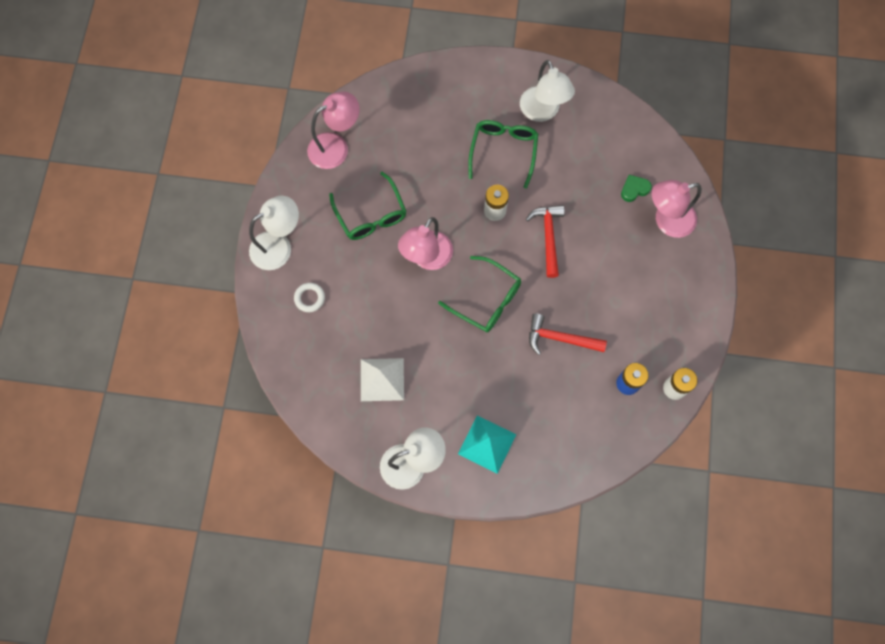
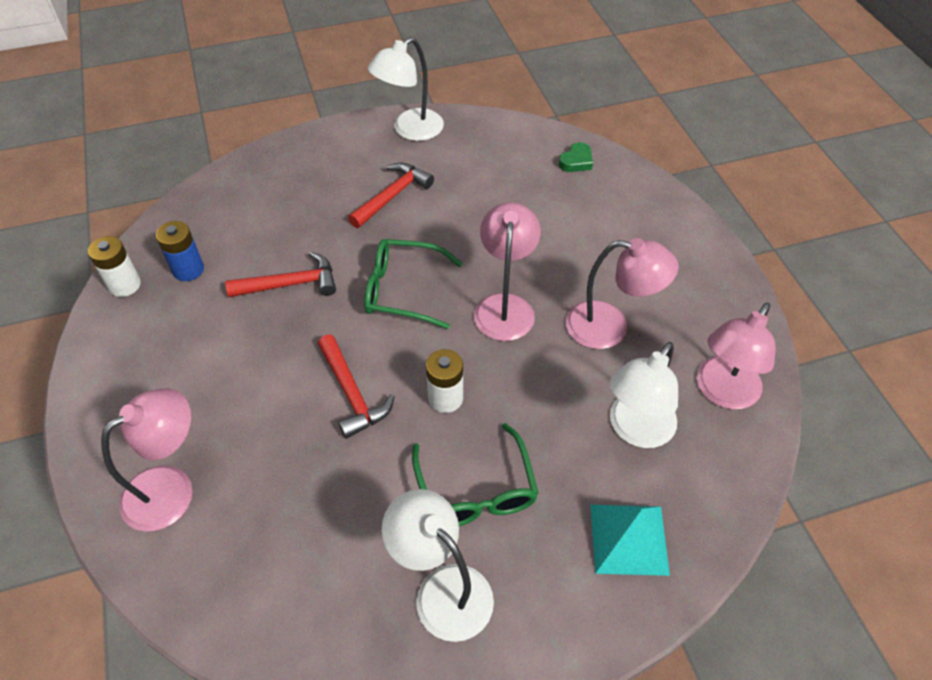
camera: 155 degrees right, 20 degrees down
(279, 246) = (692, 252): white lamp -> white lamp (635, 430)
(309, 298) = (615, 218): white ring -> none
(371, 215) = (610, 327): green glasses -> pink lamp
(382, 379) = (482, 179): white pyramid -> none
(458, 392) = (392, 196): none -> red hammer
(487, 444) = (338, 167): turquoise pyramid -> turquoise pyramid (629, 539)
(634, 189) = (237, 517): green heart -> green heart (576, 161)

